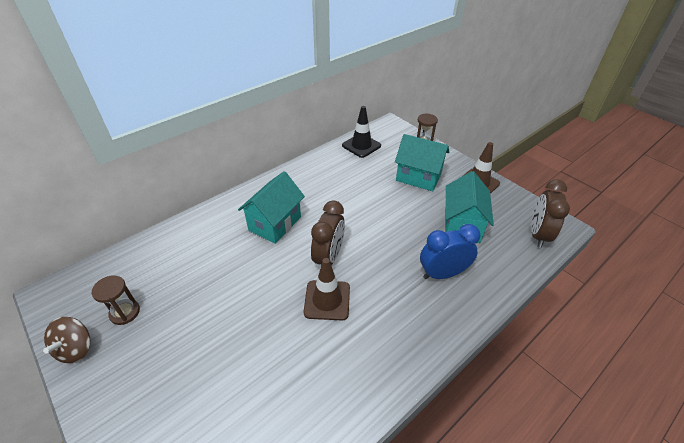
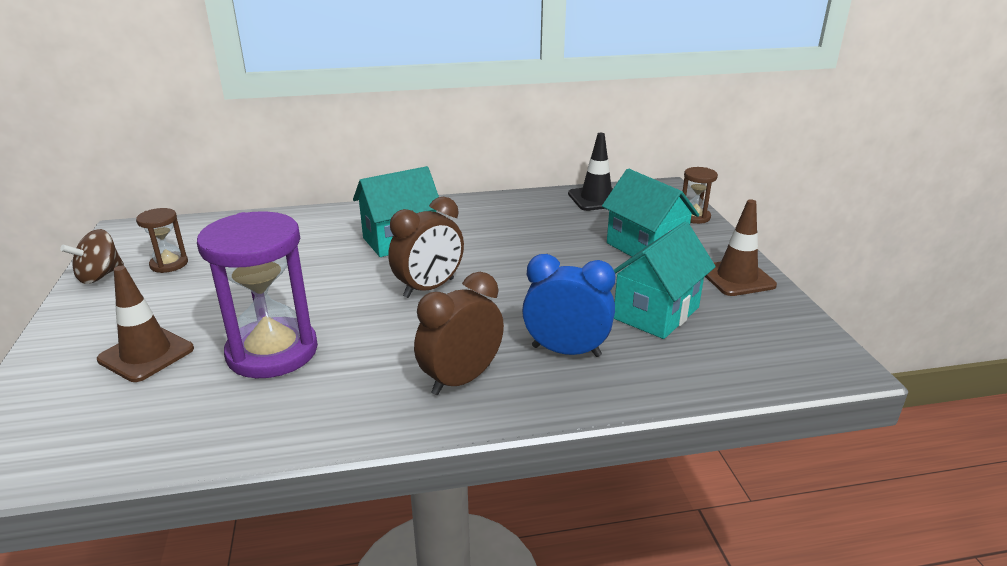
camera: 30 degrees right, 15 degrees down
(279, 356) = (272, 352): none -> purple hourglass
(327, 300) = (382, 324): brown traffic cone -> brown traffic cone (146, 354)
(538, 235) = (779, 360): brown clock -> brown clock (461, 379)

